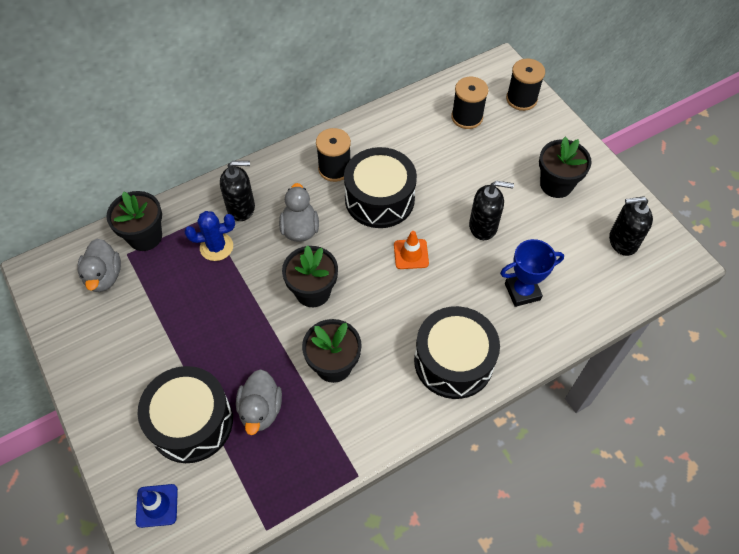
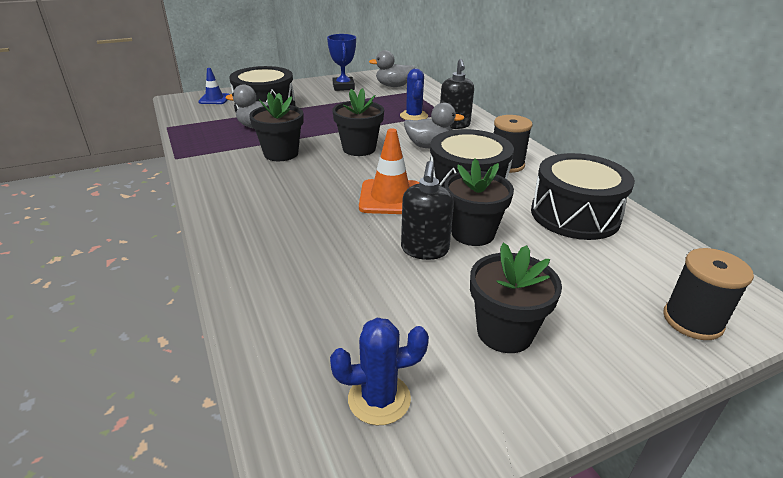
camera: 95 degrees right, 25 degrees down
(145, 236) = (426, 96): black flower pot -> black flower pot (472, 233)
(411, 254) = (390, 197): orange traffic cone -> orange traffic cone, size x1.62
(453, 361) = (249, 210): black drum -> black drum (575, 215)
(467, 117) = (622, 258): black spool -> none
(522, 292) = (316, 268): blue trophy -> blue trophy (343, 87)
(622, 241) = (379, 399): black soap dispenser -> blue cactus

